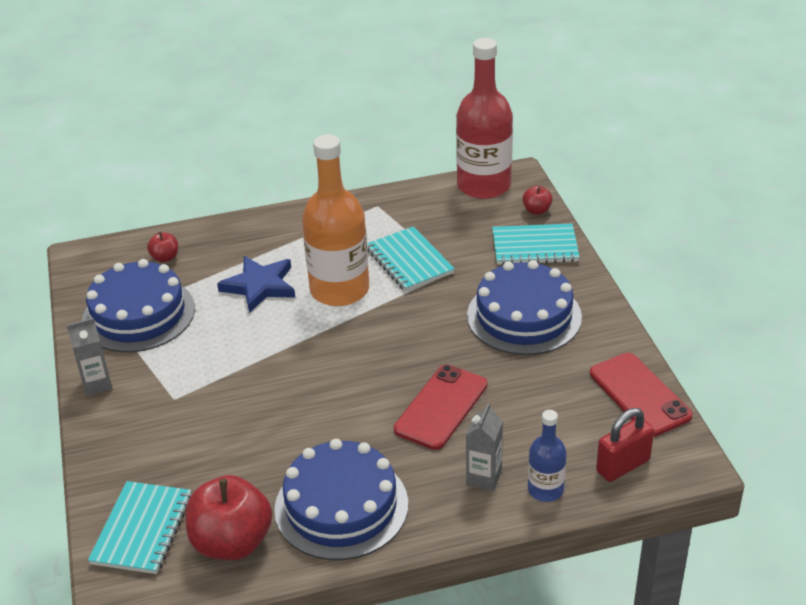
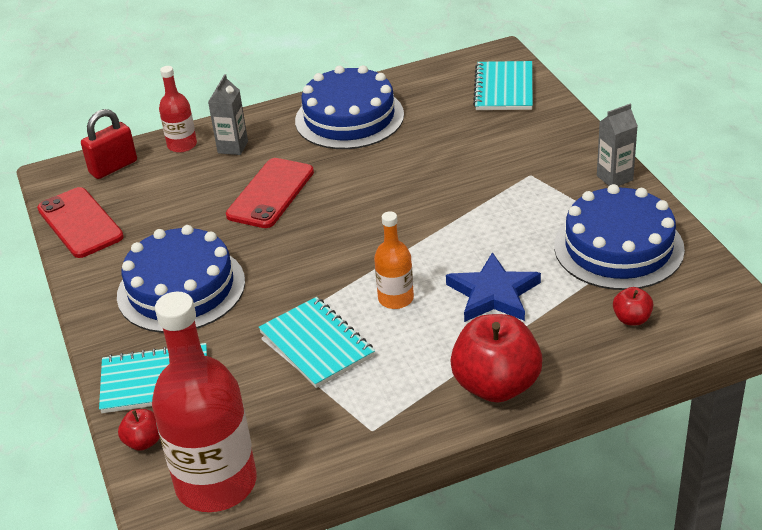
camera: 175 degrees right, 0 degrees up
(232, 542) = (429, 89): red apple -> red apple (496, 385)
(339, 290) = (396, 298): orange bottle -> orange bottle, size x0.50
(545, 489) = (182, 145): blue bottle -> red bottle

